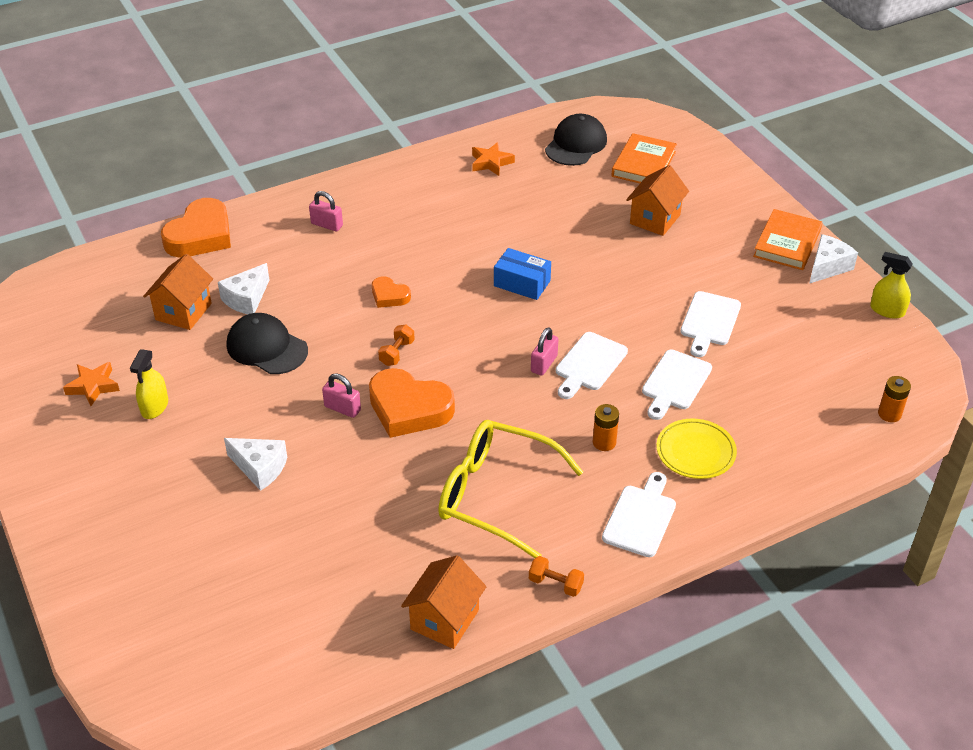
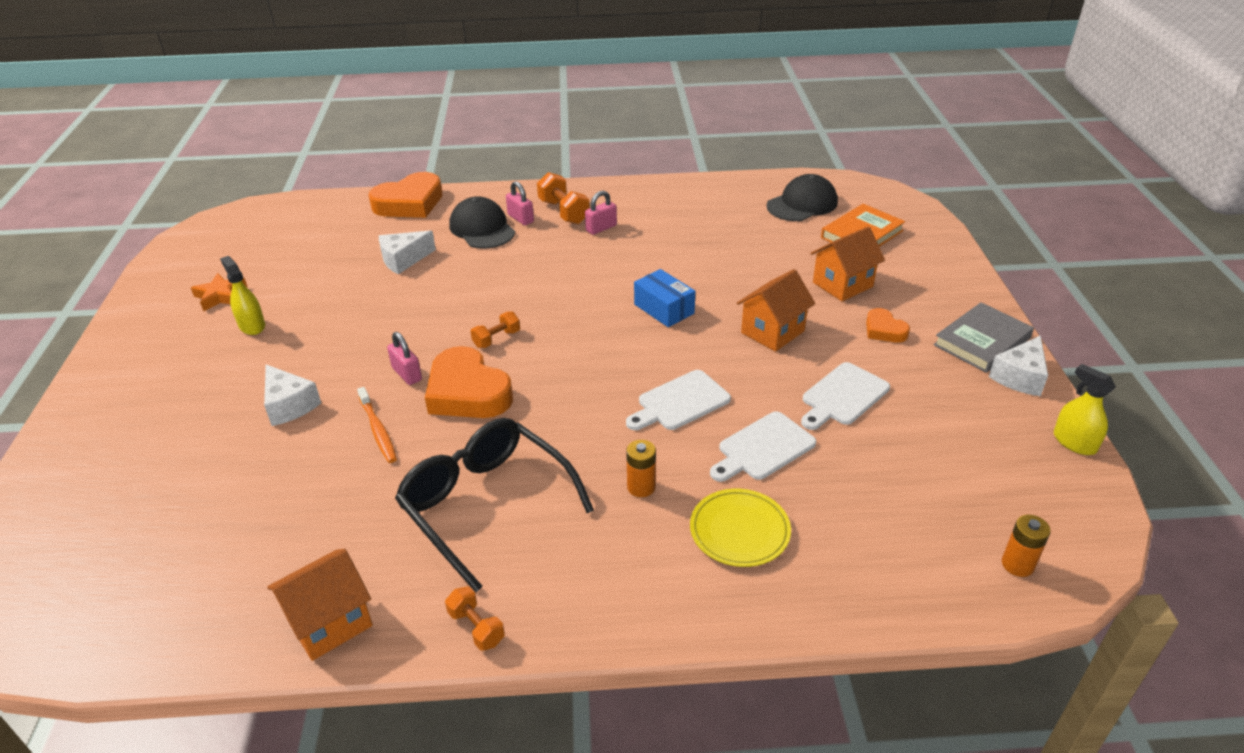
camera: 25 degrees right, 5 degrees down
(154, 407) = (252, 326): yellow spray bottle -> yellow spray bottle turned 105 degrees clockwise
(183, 311) = (344, 257): orange house -> orange house (772, 332)
(267, 347) = (386, 303): black cap -> black cap (482, 228)
(358, 464) = (378, 430): none -> orange toothbrush
(363, 207) = (563, 212): none -> orange dumbbell
(389, 296) = (529, 288): orange heart -> orange heart (884, 330)
(491, 162) = (708, 202): orange star -> none
(495, 495) = (486, 504): yellow glasses -> black glasses
(544, 364) = (632, 388): pink padlock -> pink padlock (601, 228)
(640, 518) = (625, 585): white cutting board -> none
(787, 243) = (982, 341): orange book -> grey book
(827, 267) = (1020, 377): white cheese -> white cheese turned 150 degrees clockwise

